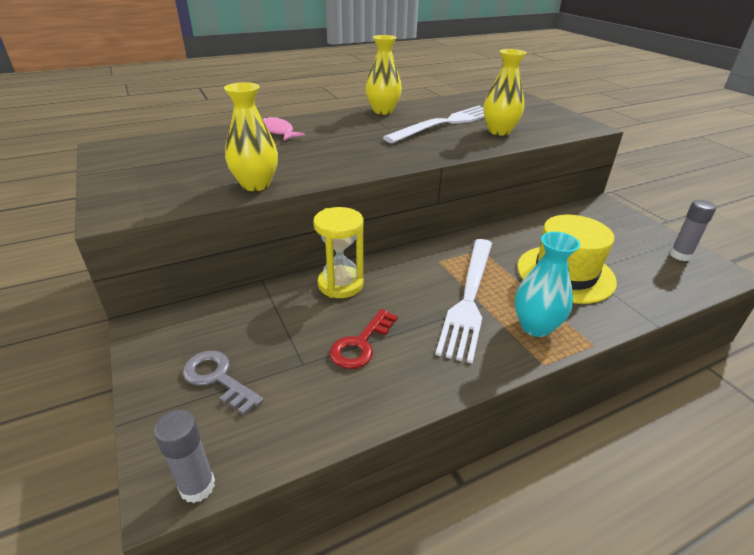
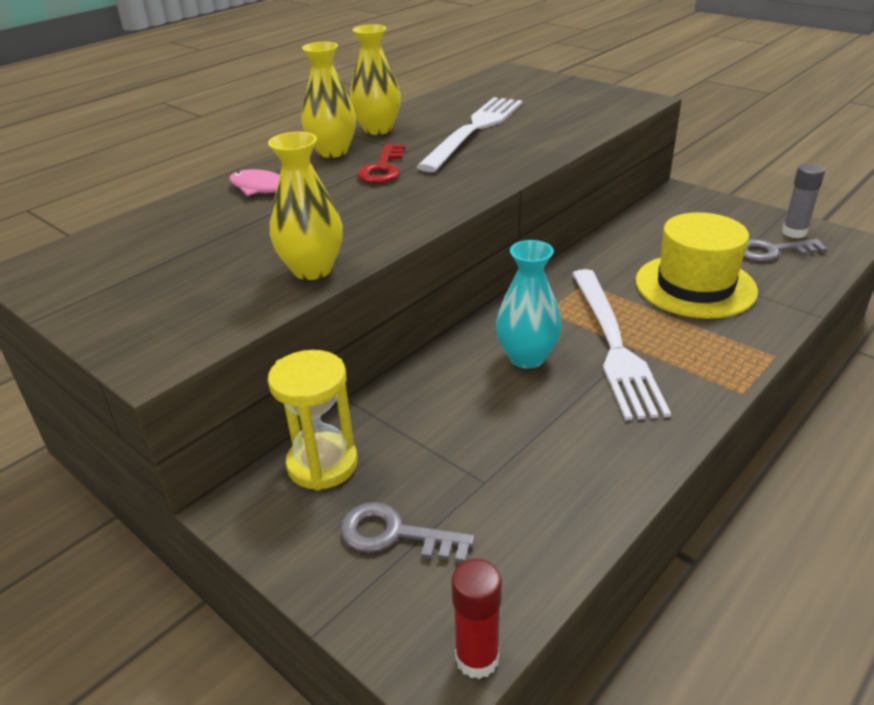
camera: 20 degrees left, 0 degrees up
(197, 486) = (477, 658): grey glue stick -> red glue stick
(340, 284) = (452, 374): yellow hourglass -> yellow hourglass (322, 464)
(361, 344) = (534, 436): red key -> red key (383, 169)
(499, 131) = (547, 128): yellow vase -> yellow vase (332, 152)
(535, 326) = (706, 355): turquoise vase -> turquoise vase (527, 357)
(650, 265) = (772, 251): none -> grey key

